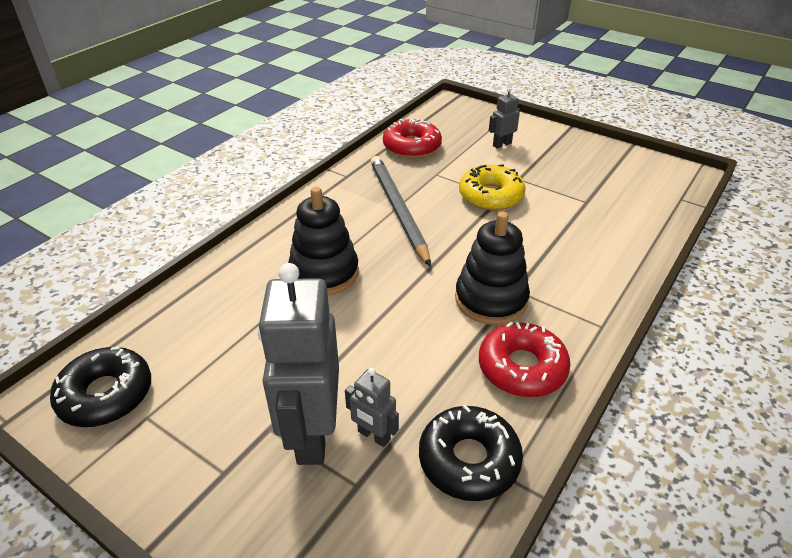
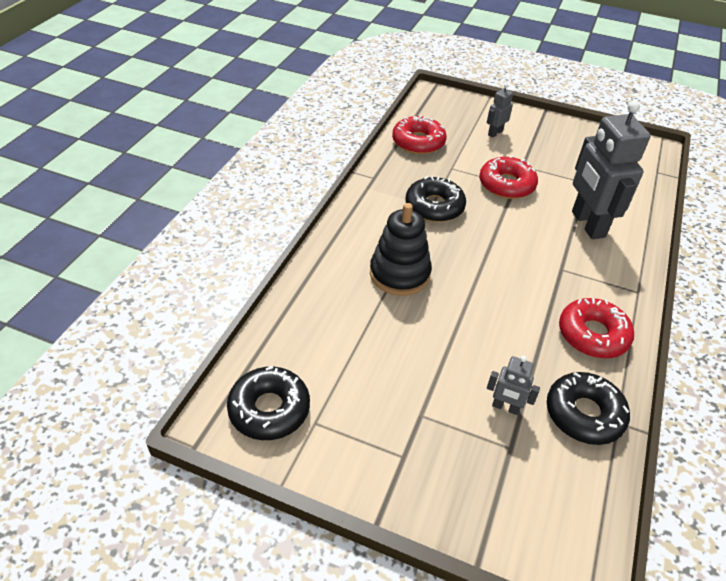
camera: 15 degrees left, 5 degrees up
(311, 434) = (457, 414): grey robot -> grey robot (587, 224)
(397, 210) = (434, 207): grey pencil -> black donut
(491, 196) = (506, 185): yellow donut -> red donut
(491, 299) = (546, 280): black stacking toy -> none

